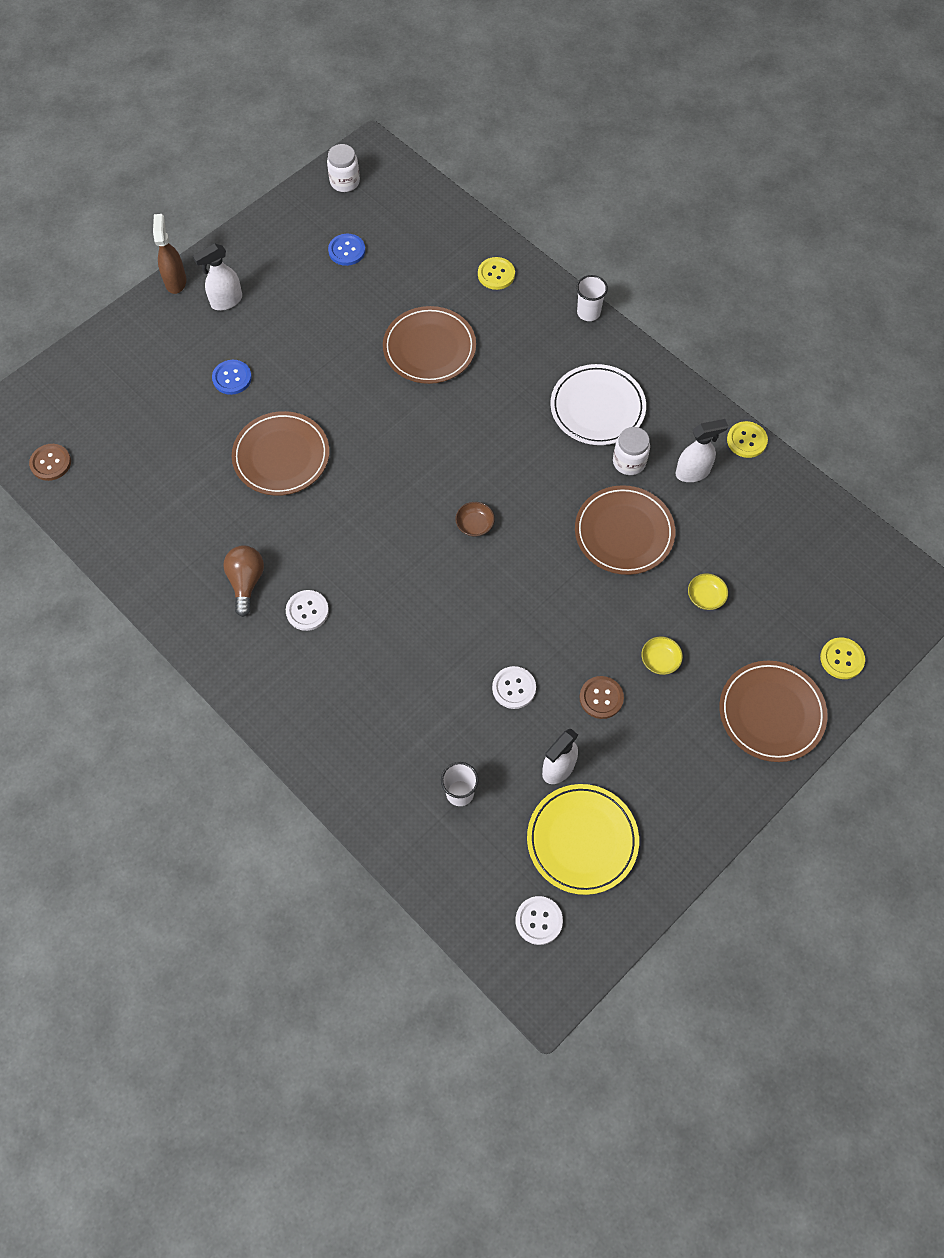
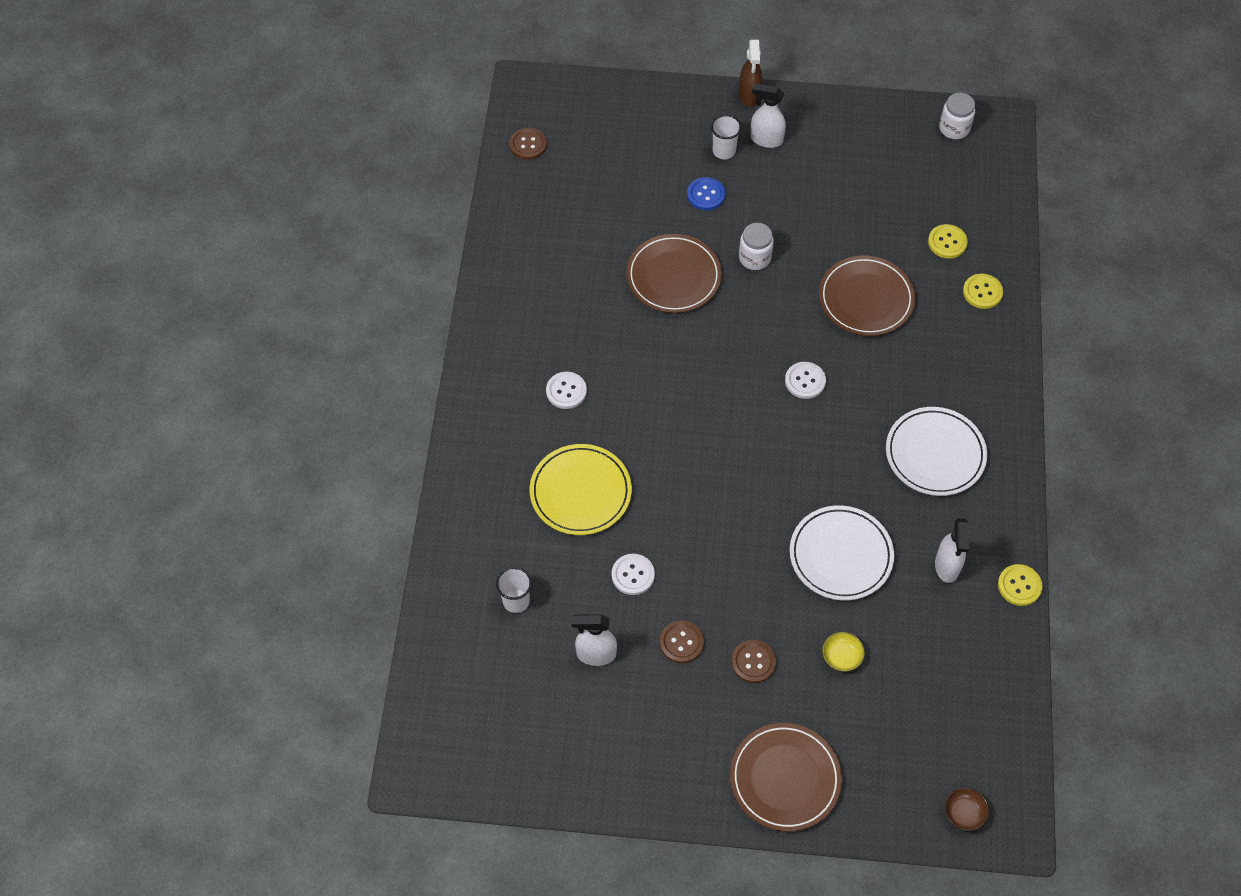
camera: 50 degrees right, 5 degrees down
(175, 281) = (749, 96): brown spray bottle -> brown spray bottle turned 135 degrees clockwise
(246, 582) = (552, 335): brown light bulb -> none
(347, 251) = (893, 178): blue button -> none
(475, 524) = (743, 446): brown bowl -> brown bowl (964, 813)
(539, 920) = (464, 729): white button -> white button (805, 381)
(582, 840) = (553, 713): yellow plate -> yellow plate (580, 492)
(588, 312) = (1017, 382): white cup -> white cup (724, 151)
(624, 532) = (840, 555): brown plate -> white plate
(629, 462) = (908, 512): white jar -> white jar (754, 258)
(660, 660) = (753, 662): yellow bowl -> brown button
(693, 472) = (947, 566): white spray bottle -> white spray bottle turned 60 degrees clockwise
(842, 659) = (885, 801): yellow button -> yellow button (947, 242)

